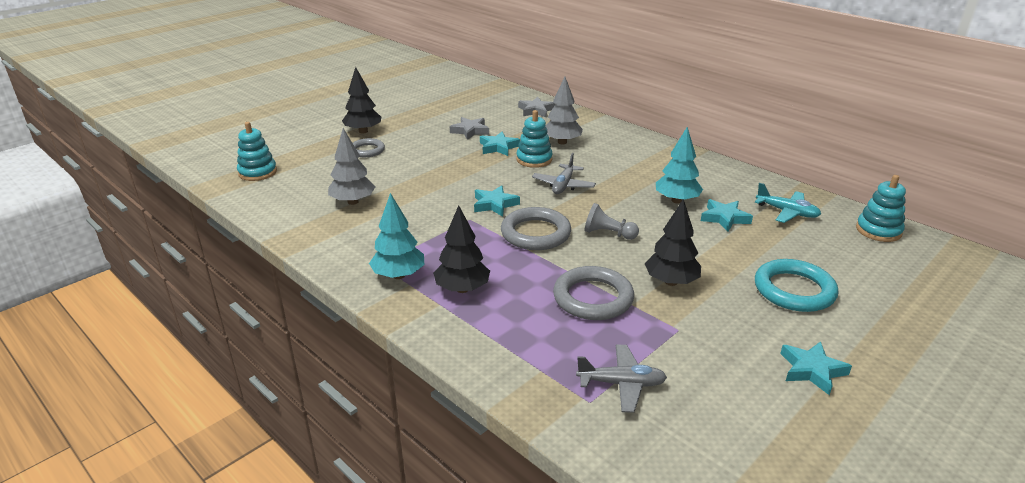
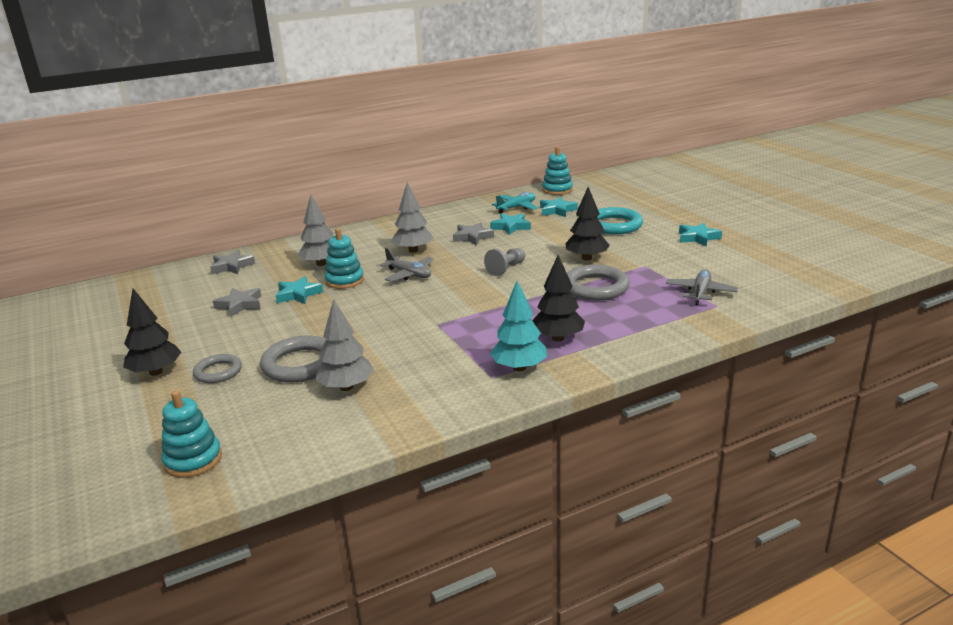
camera: 70 degrees left, 5 degrees down
(494, 204) = (419, 309): turquoise star -> turquoise star (557, 210)
(535, 233) = (485, 297): grey ring -> grey ring (300, 364)
(619, 176) = (413, 250): none -> grey tree
(677, 200) = (472, 237): turquoise tree -> grey star

